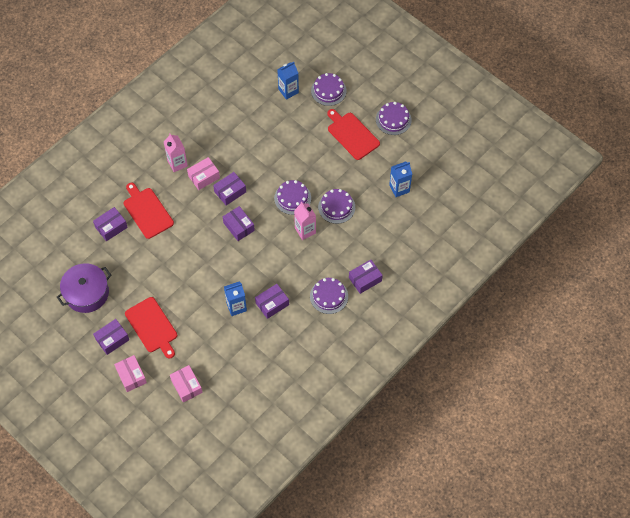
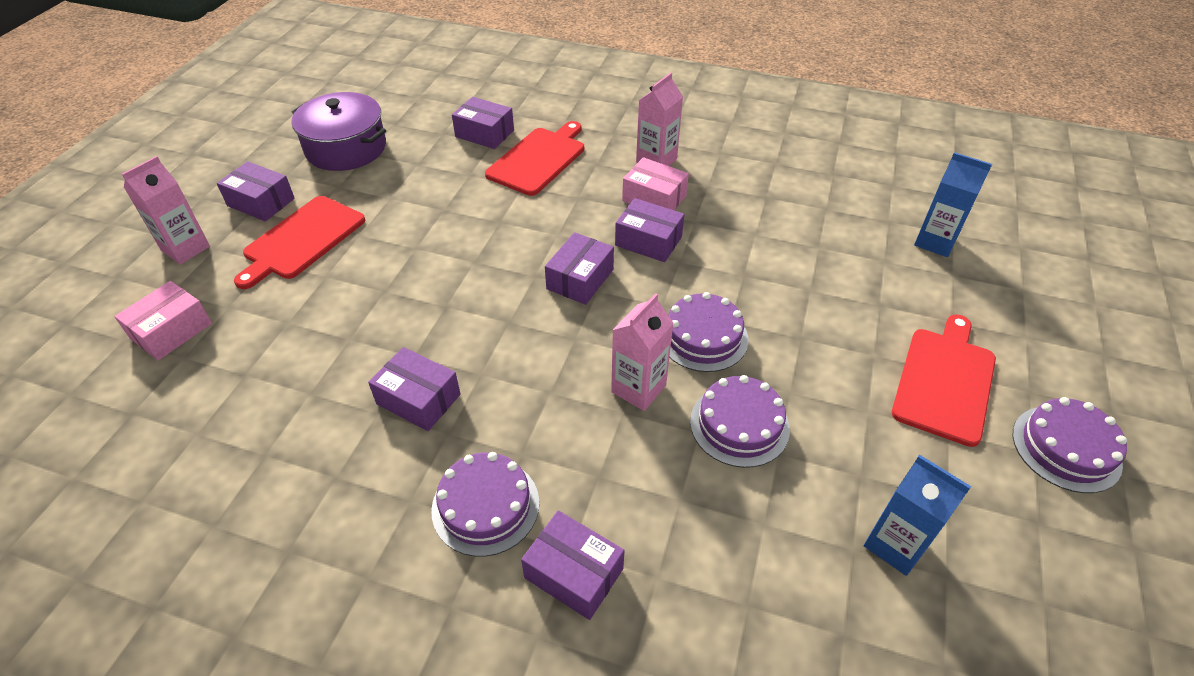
camera: 65 degrees right, 15 degrees down
(131, 376) = (185, 248): pink box -> pink carton
(236, 306) = (388, 341): blue carton -> none
(328, 91) = (1003, 300): purple cake -> none

